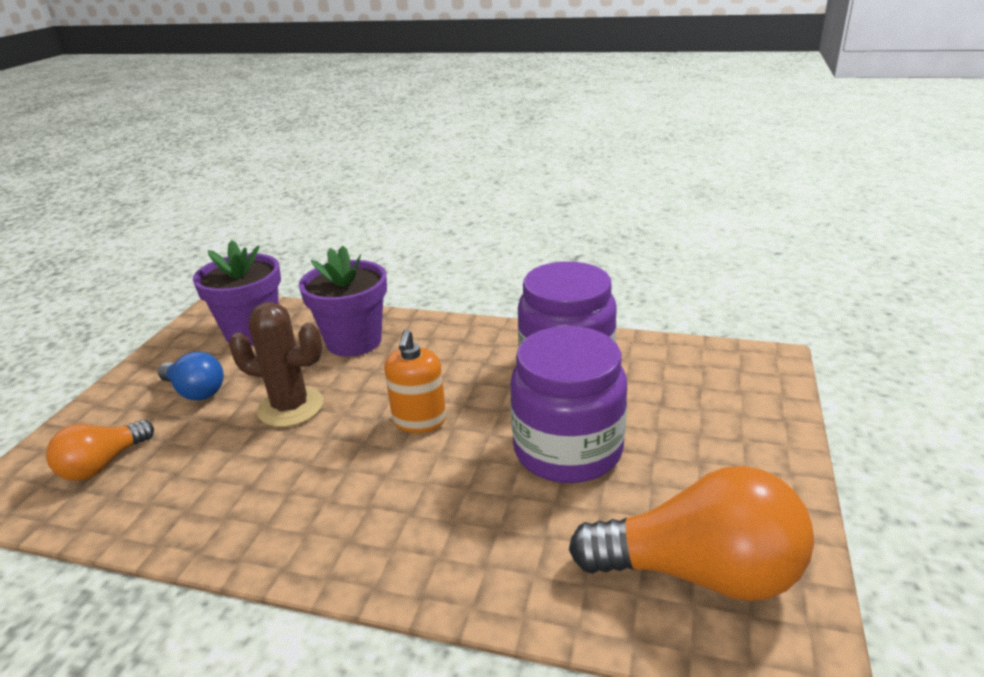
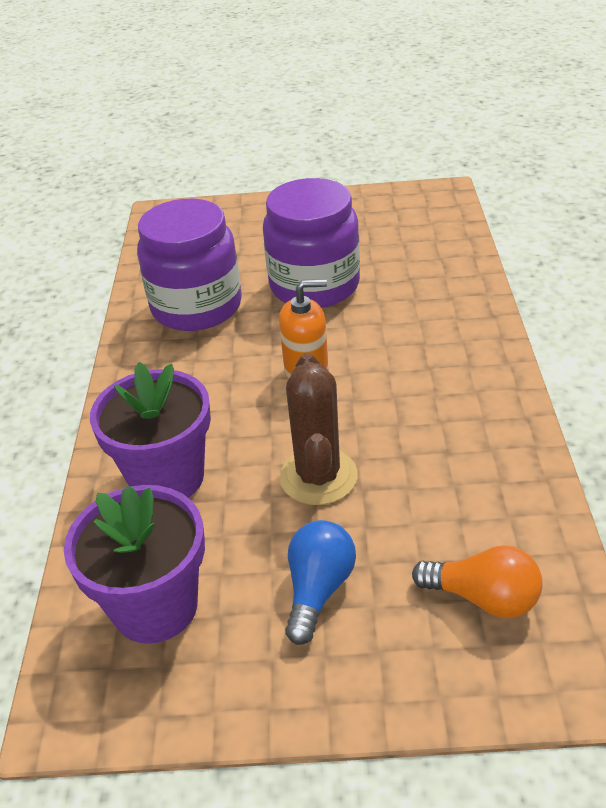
camera: 105 degrees left, 10 degrees up
(700, 572) = (407, 222): orange light bulb -> none

